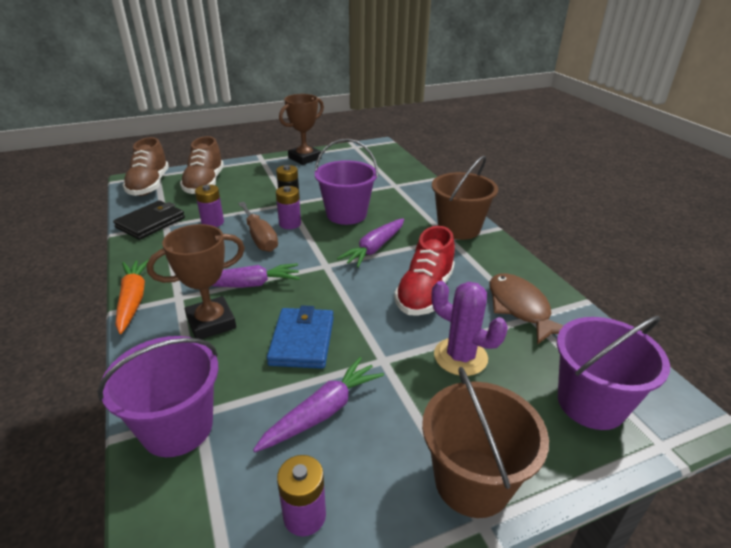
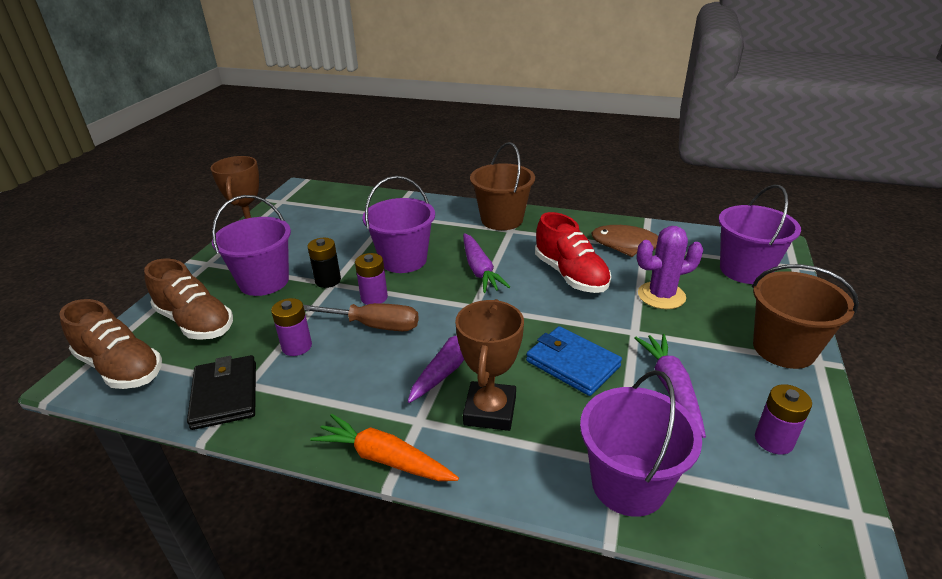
camera: 50 degrees left, 0 degrees up
(264, 183) = (264, 281): none -> purple bucket

